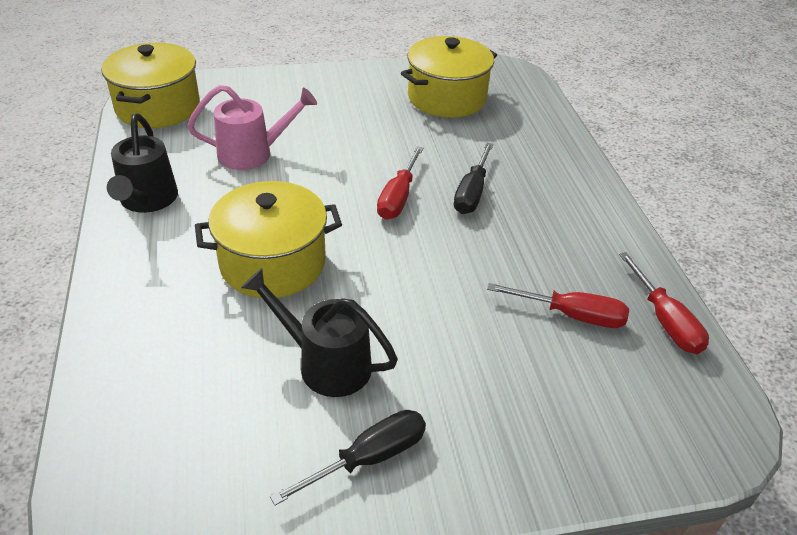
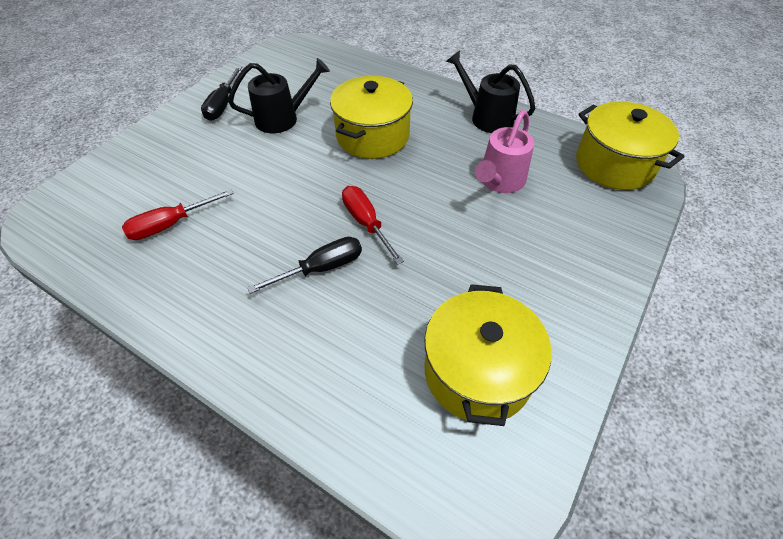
camera: 135 degrees right, 10 degrees up
(471, 193) = (322, 268): black screwdriver -> black screwdriver turned 90 degrees clockwise
(665, 321) = (100, 265): red screwdriver -> none

